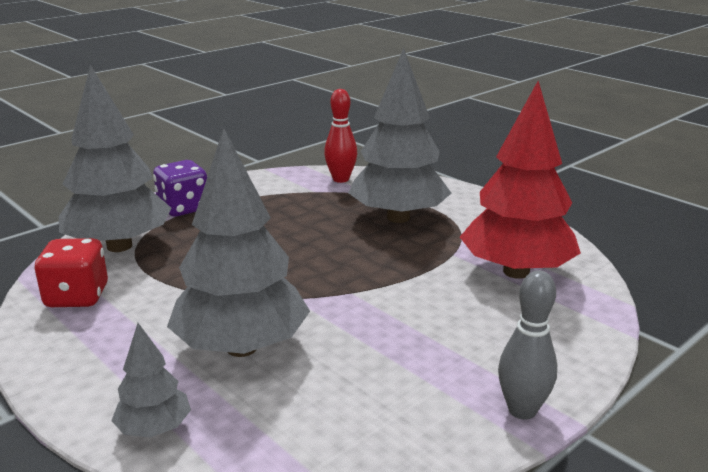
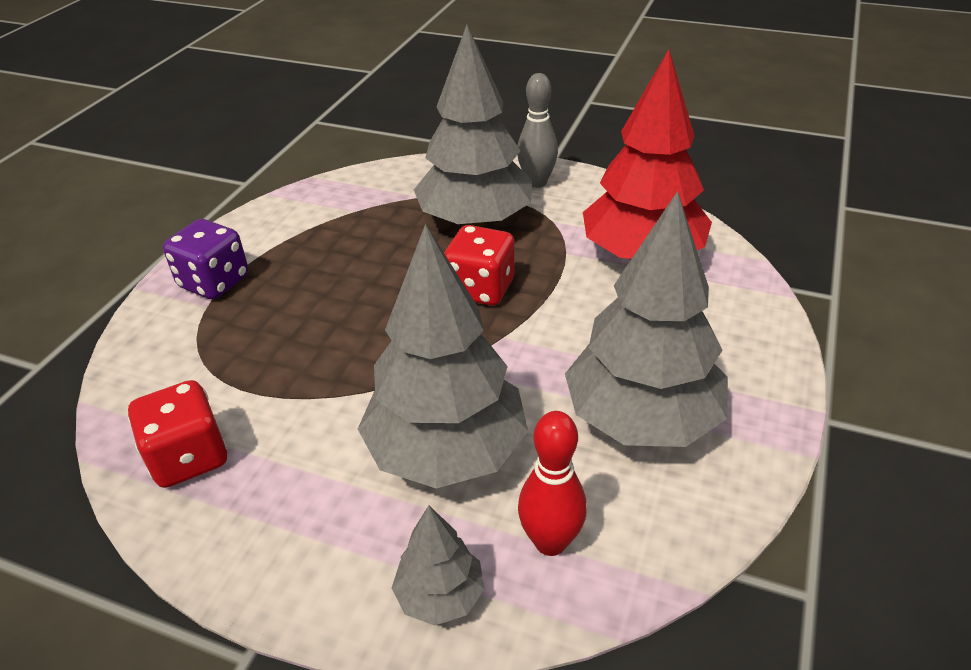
camera: 25 degrees left, 15 degrees up
(119, 246) = (179, 364): grey tree -> grey tree (641, 419)
(341, 179) = (370, 185): red bowling pin -> red bowling pin (550, 542)
(362, 259) = (480, 289): none -> red dice
(522, 410) = (765, 418): grey bowling pin -> grey bowling pin (536, 182)

